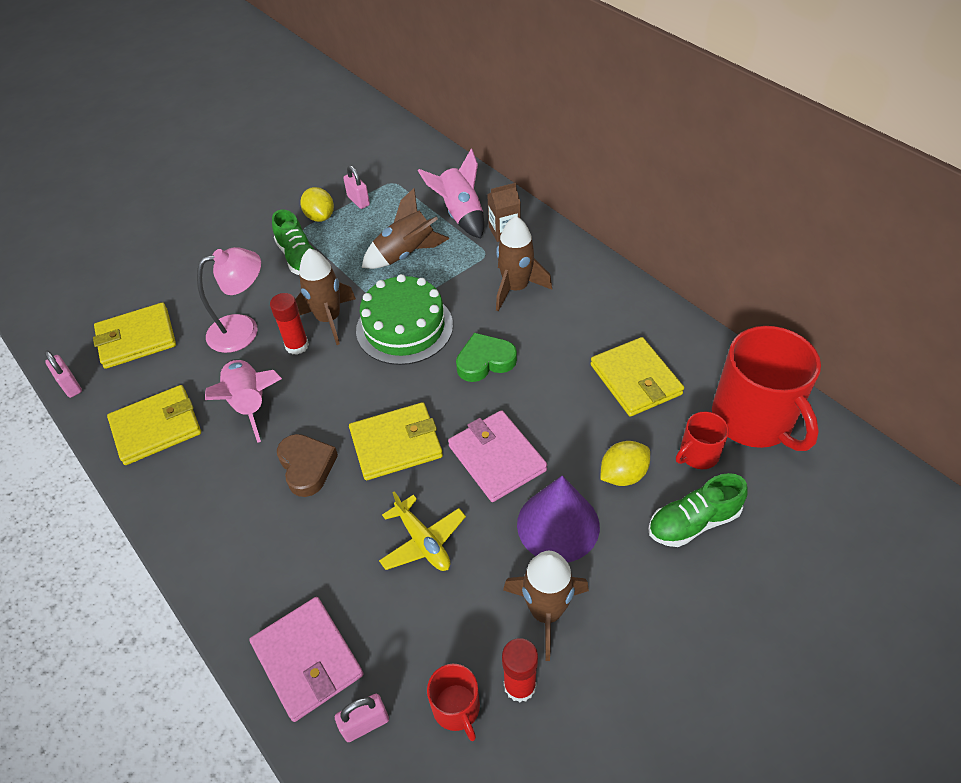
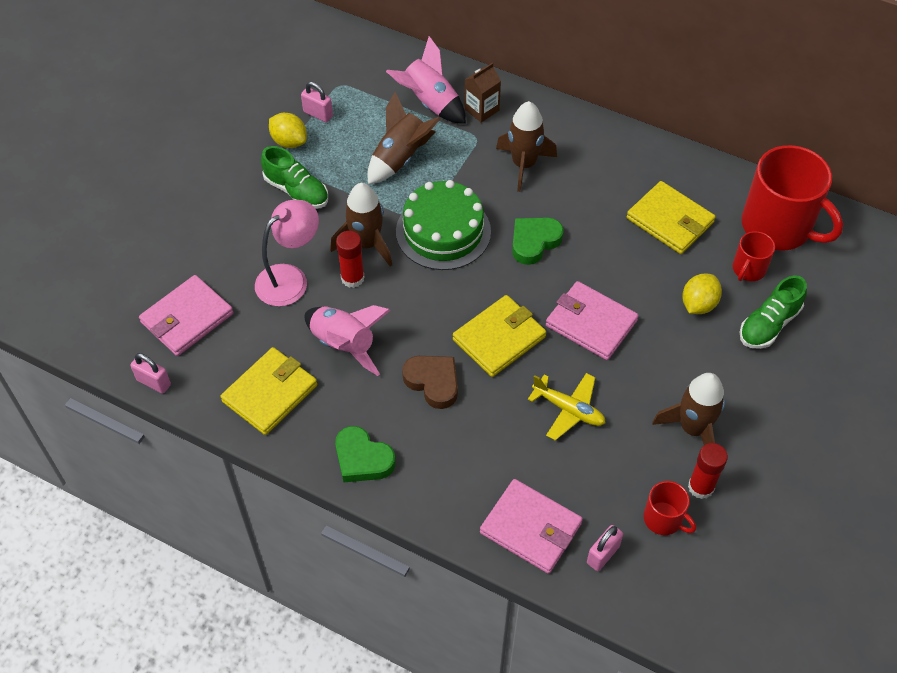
camera: 25 degrees left, 5 degrees up
(137, 339) = (187, 318): yellow wallet -> pink wallet
(193, 520) = (362, 459): none -> green heart
(558, 525) = (668, 361): purple cone -> none

